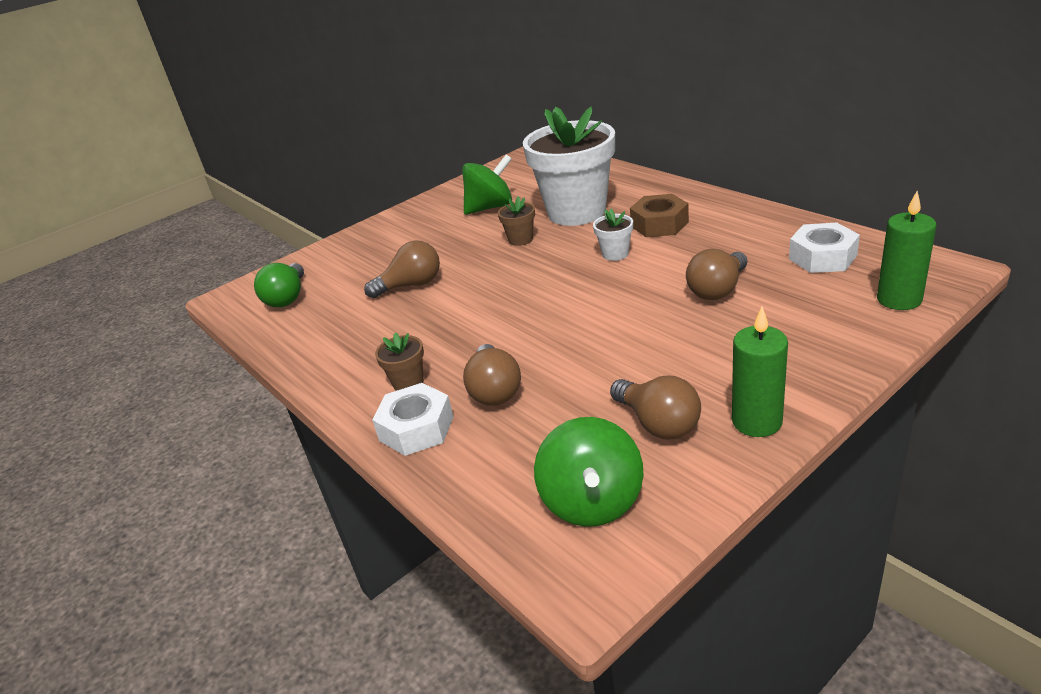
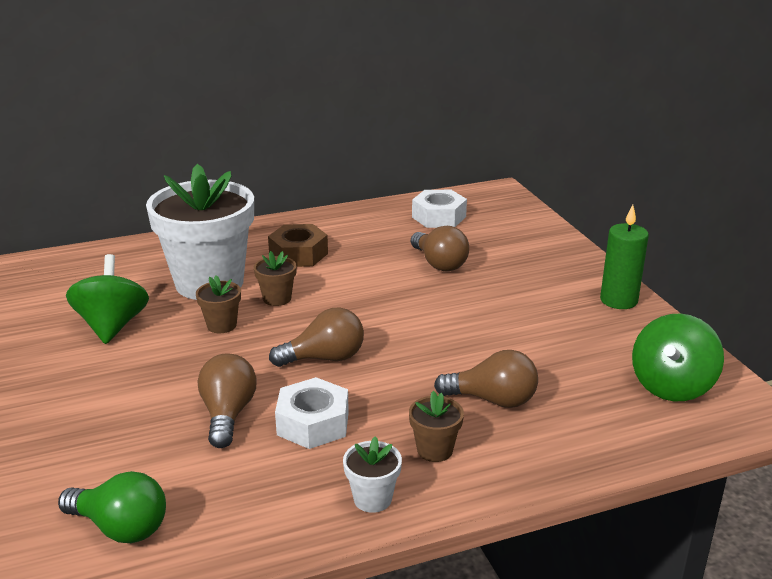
camera: 75 degrees left, 5 degrees down
(416, 428) = (520, 457): white nut -> white nut (313, 423)
(577, 243) = (277, 298): none -> brown flower pot
(592, 501) = (671, 386): green spinning top -> green spinning top turned 105 degrees clockwise
(615, 254) = (324, 287): white flower pot -> white flower pot (372, 499)
(658, 423) = (596, 336): brown light bulb -> brown light bulb (324, 358)
(899, 299) = (519, 215): green candle -> none

